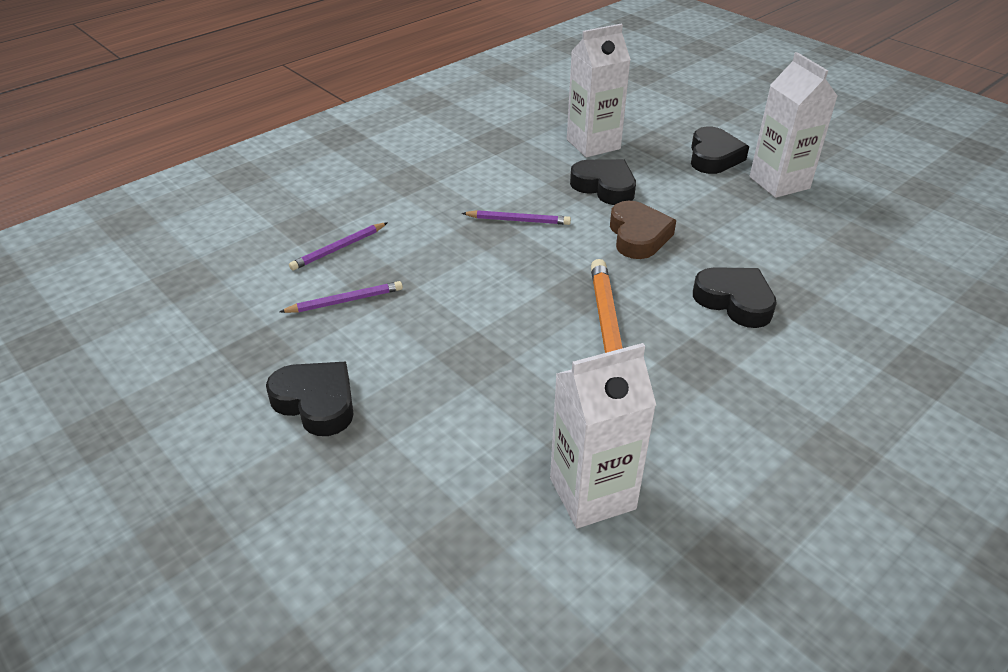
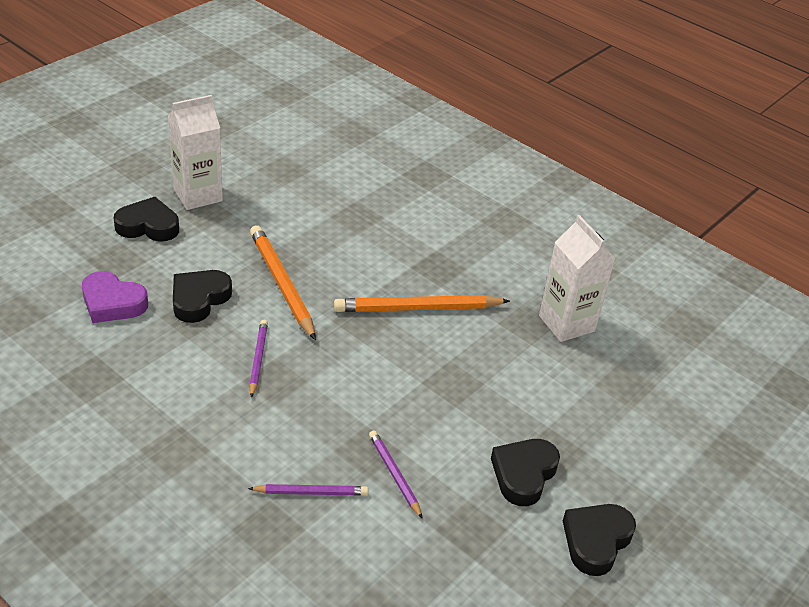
camera: 100 degrees left, 0 degrees up
(338, 248) = (311, 492): purple pencil -> purple pencil turned 45 degrees counterclockwise
(593, 144) = (112, 303): white carton -> purple heart
(638, 236) = (282, 283): brown heart -> orange pencil
(735, 301) = (367, 241): black heart -> black heart (596, 541)

